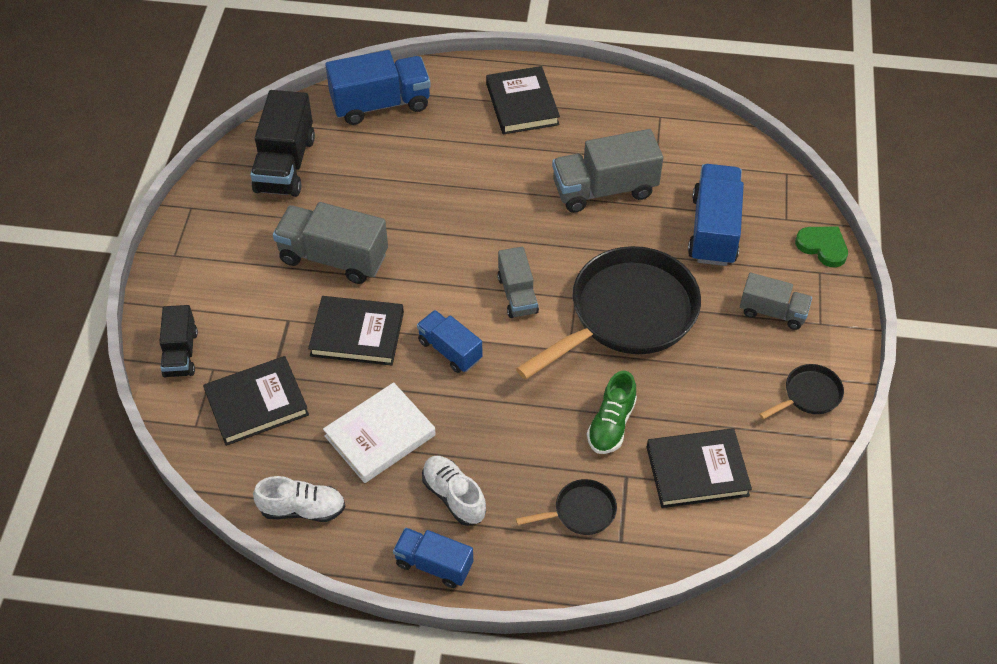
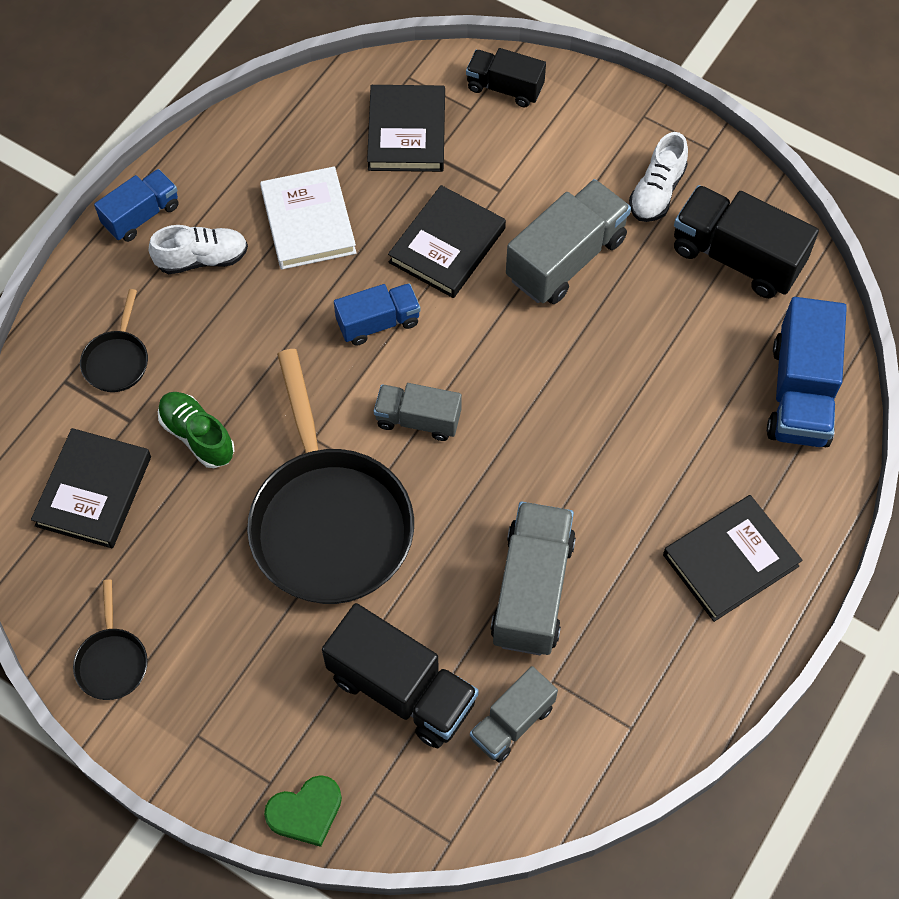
camera: 115 degrees right, 10 degrees up
(302, 509) = (264, 133): white shoe -> white shoe (657, 192)
(522, 104) = (730, 560): black book -> black book turned 45 degrees counterclockwise
(713, 230) = (401, 689): blue truck -> black truck
(772, 312) = (243, 688): grey truck -> grey truck (512, 722)

